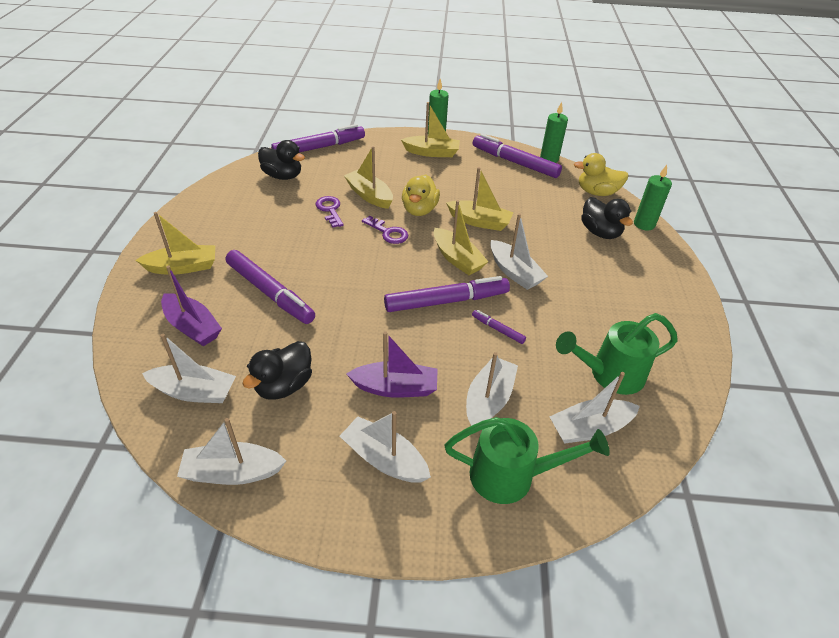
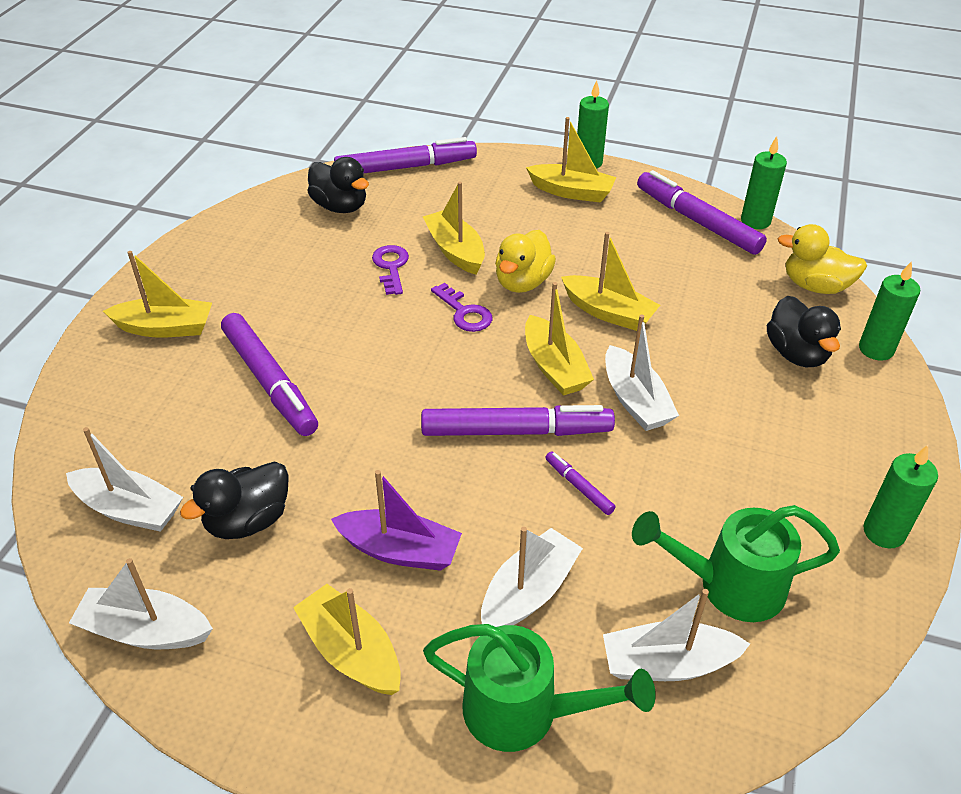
camera: 15 degrees right, 0 degrees up
(192, 327) = (153, 417): purple boat -> none
(384, 459) = (351, 651): white boat -> yellow boat
(686, 328) = (884, 532): none -> green candle

